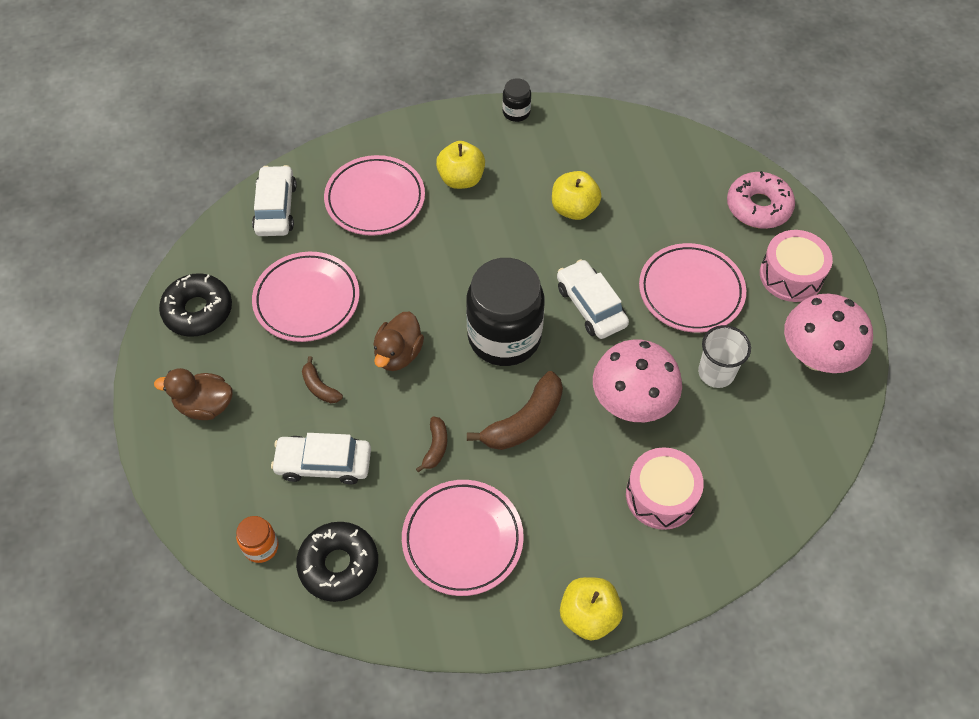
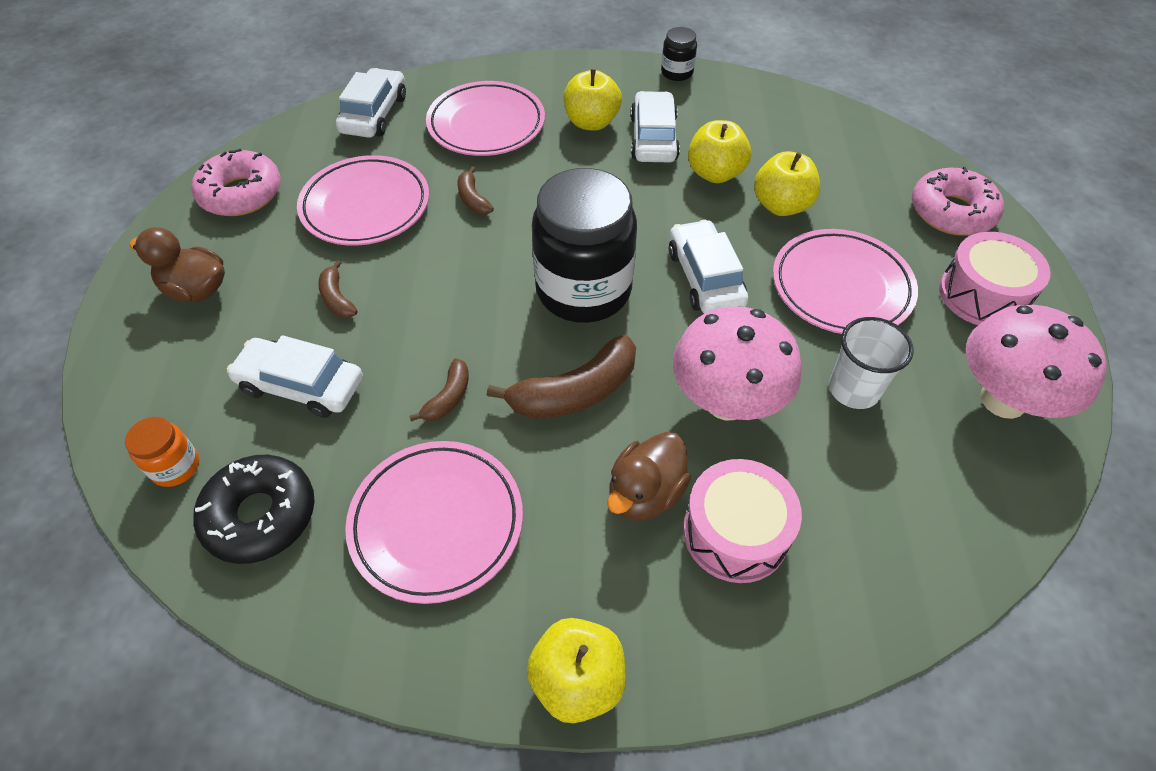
camera: 15 degrees right, 5 degrees down
(198, 311) = (241, 193): black donut -> pink donut
(391, 275) = (473, 199): none -> brown banana
(398, 354) = (446, 282): brown duck -> brown duck (645, 493)
(516, 184) = (653, 138): none -> white car
(631, 228) = (781, 206): none -> yellow apple

